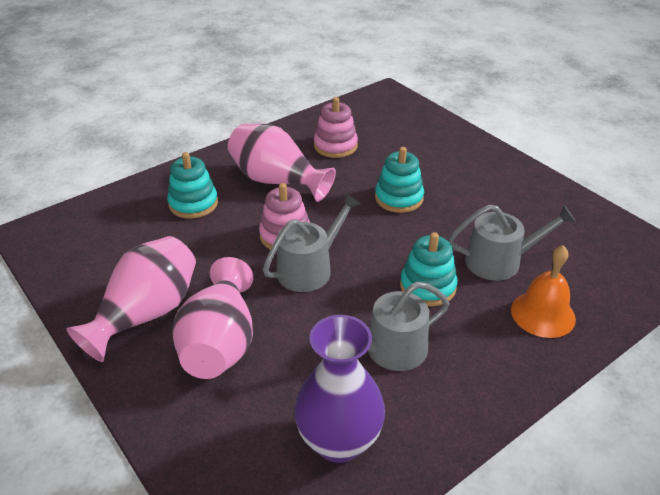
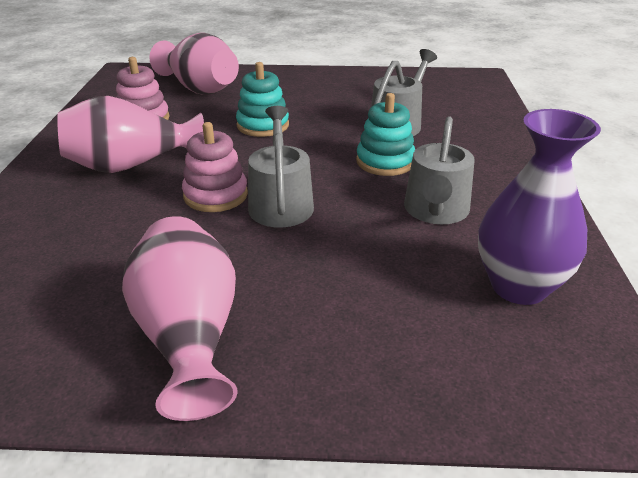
camera: 50 degrees left, 5 degrees down
(193, 204) = (68, 225): turquoise stacking toy -> none
(220, 343) = (309, 302): pink vase -> pink vase (199, 89)
(543, 314) = (473, 135): orange bell -> none

